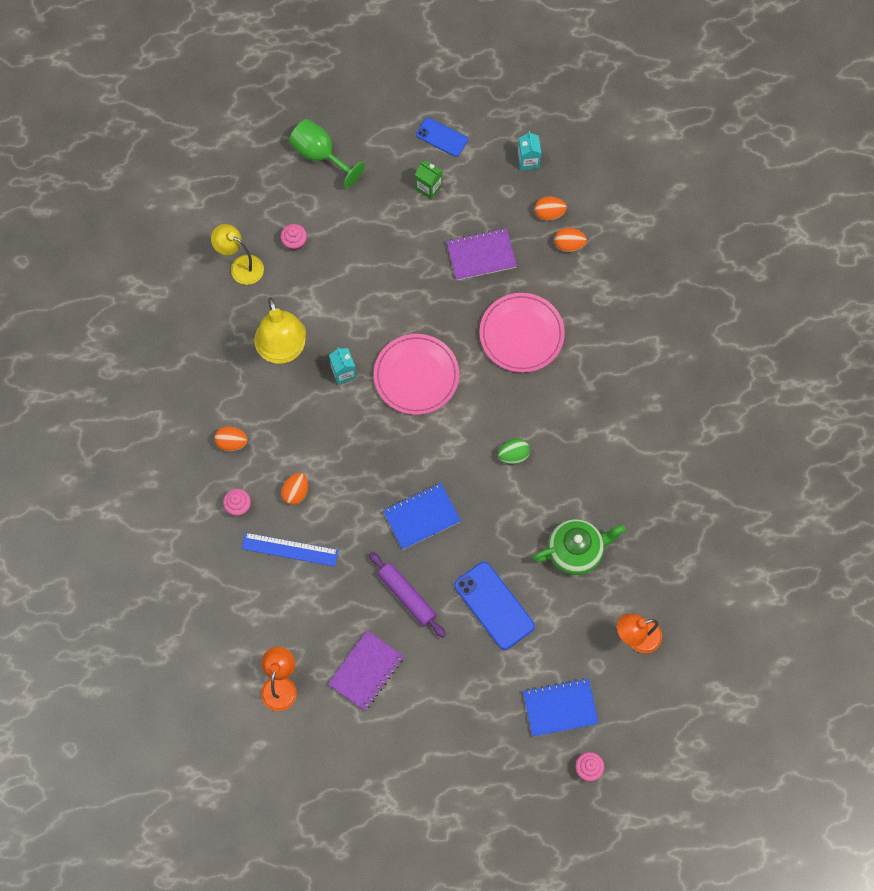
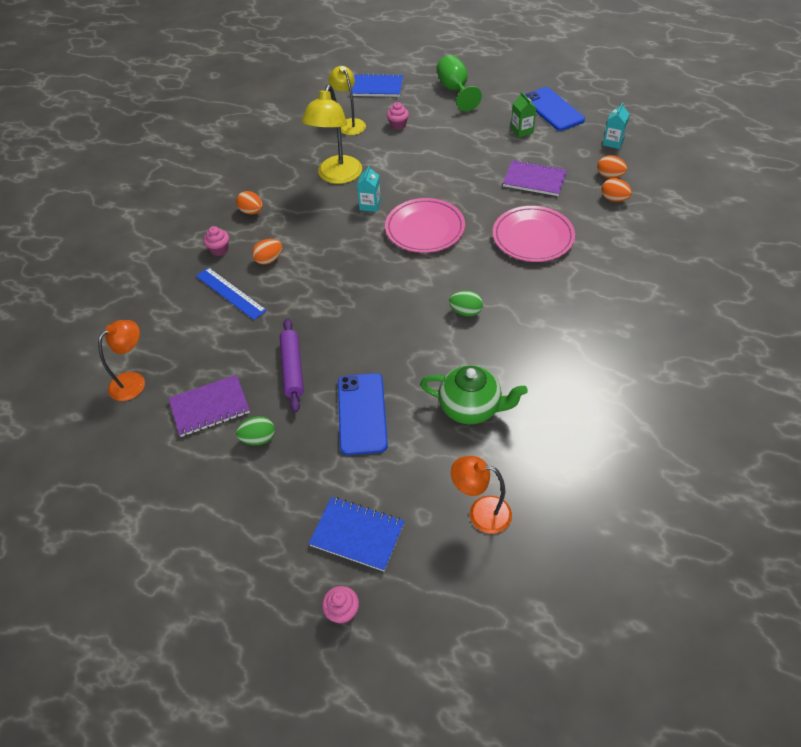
camera: 35 degrees right, 20 degrees down
(421, 517) = (353, 319): blue notebook -> blue notebook (377, 87)
(428, 675) = (258, 439): none -> green egg
(442, 137) = (552, 109): blue phone -> blue phone, size x1.62

